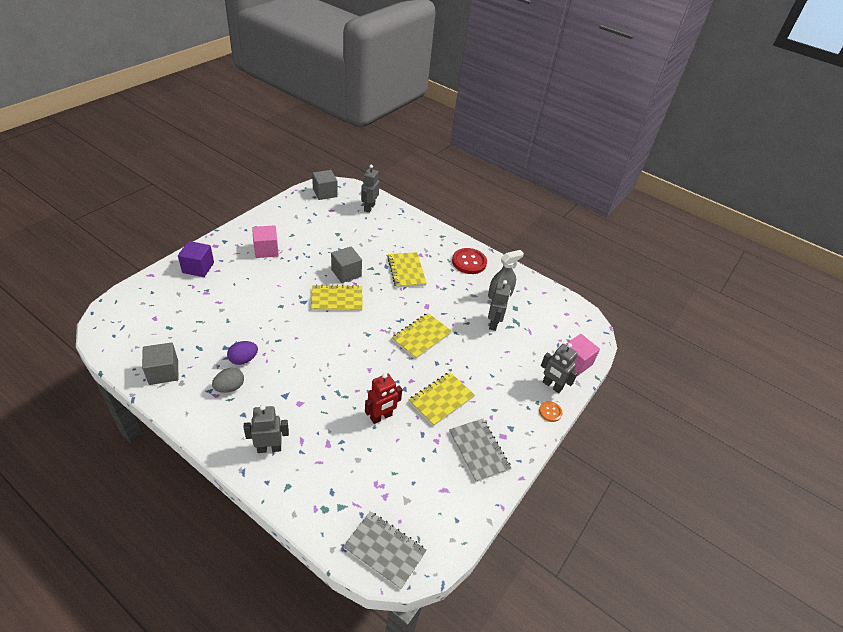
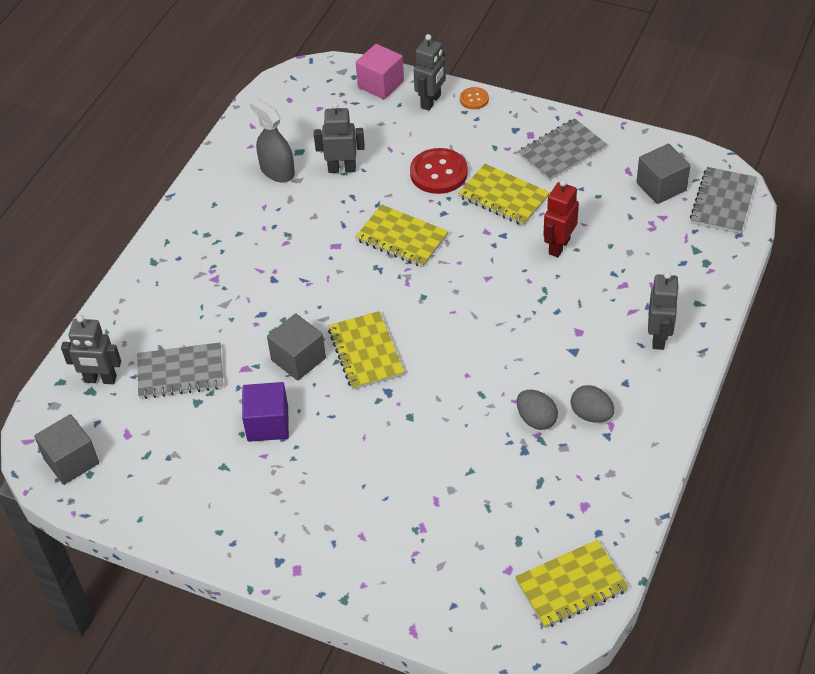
camera: 95 degrees left, 5 degrees up
(163, 372) = (603, 503): grey cube -> grey cube (661, 186)
(198, 268) = (366, 567): purple cube -> purple cube (268, 424)
(243, 359) = (536, 419): purple egg -> grey egg
(266, 250) = (281, 487): pink cube -> none
(269, 448) = (659, 338): grey robot -> grey robot turned 150 degrees counterclockwise
(359, 232) = (180, 373): none -> grey notebook
(381, 417) = (559, 246): red robot -> red robot turned 105 degrees counterclockwise
(406, 271) = (264, 286): yellow notebook -> yellow notebook (571, 586)
(469, 262) = (212, 216): red button -> red button (438, 173)

